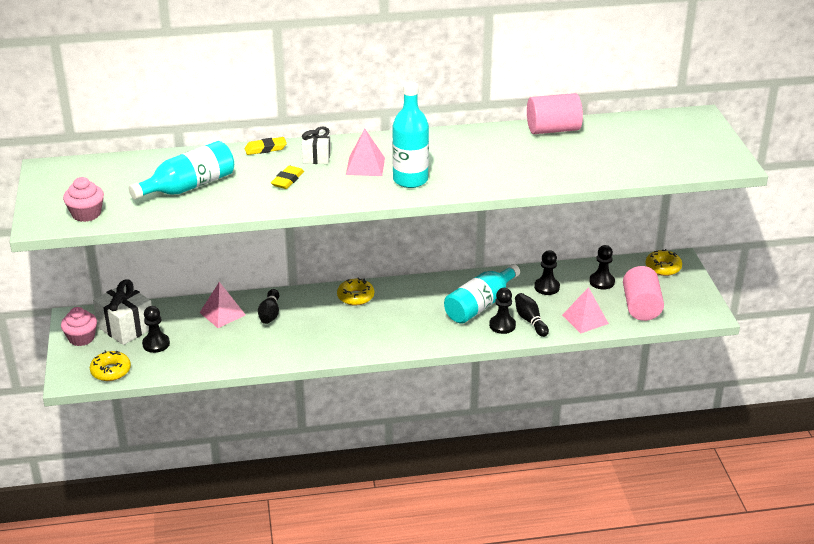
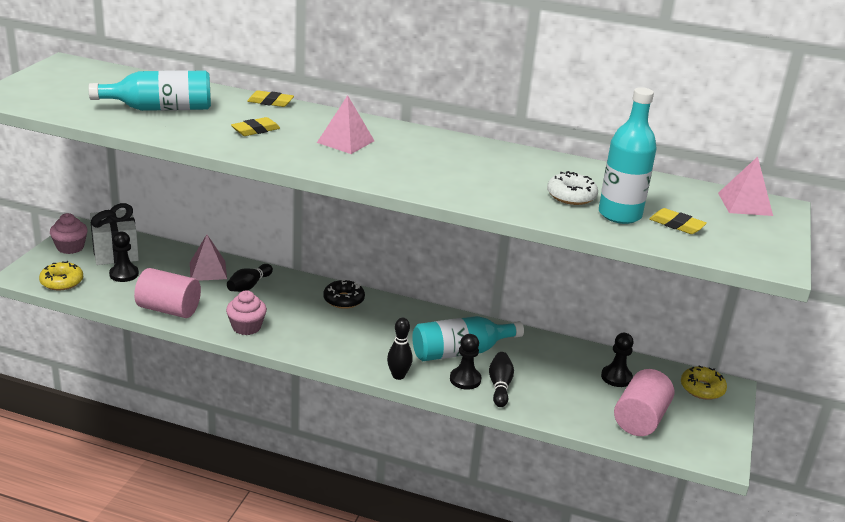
camera: 25 degrees right, 5 degrees down
(86, 214) = (45, 101): pink cupcake -> pink cupcake (246, 327)
(316, 157) = (309, 121): white gift -> none
(355, 297) = (343, 300): yellow donut -> black donut
(410, 180) = (375, 165): turquoise bottle -> turquoise bottle (619, 215)
(453, 342) = (398, 376): none -> black bowling pin
(546, 287) = (549, 361): black pawn -> none
(553, 129) = (584, 169): pink cylinder -> pink cylinder (169, 309)
(566, 156) = (571, 196): none -> white donut
(585, 319) = (563, 407): pink pyramid -> pink pyramid (745, 204)
(652, 155) = (676, 225): none -> yellow eraser

